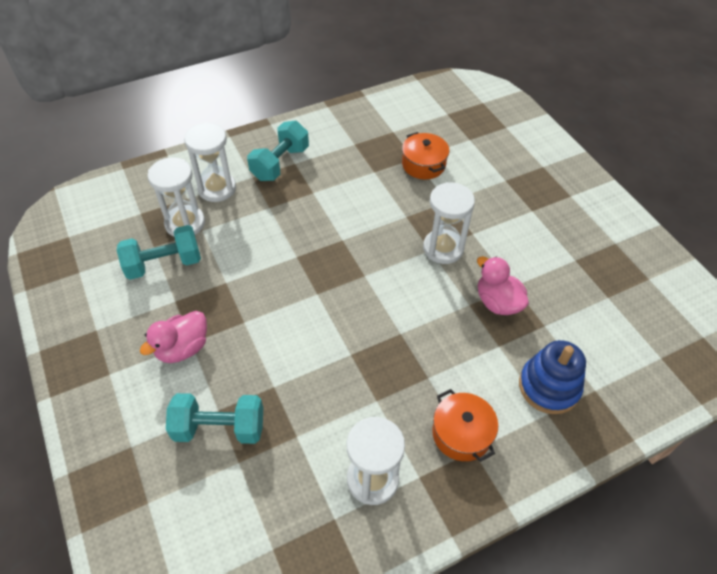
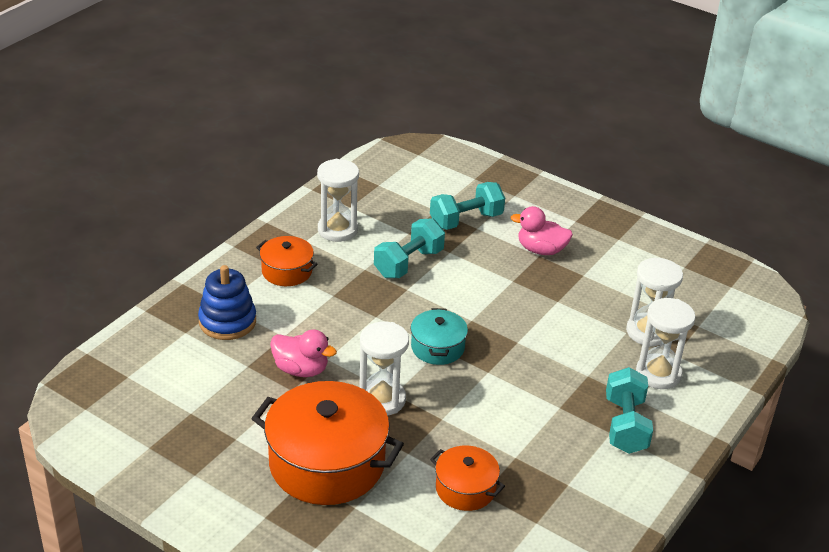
camera: 150 degrees right, 15 degrees down
(164, 264) = (624, 295): turquoise dumbbell -> turquoise dumbbell (408, 263)
(182, 348) = (541, 250): pink duck -> pink duck turned 90 degrees counterclockwise
(367, 277) = (437, 347): none -> turquoise pot
(511, 215) = (326, 463): none -> orange pot

